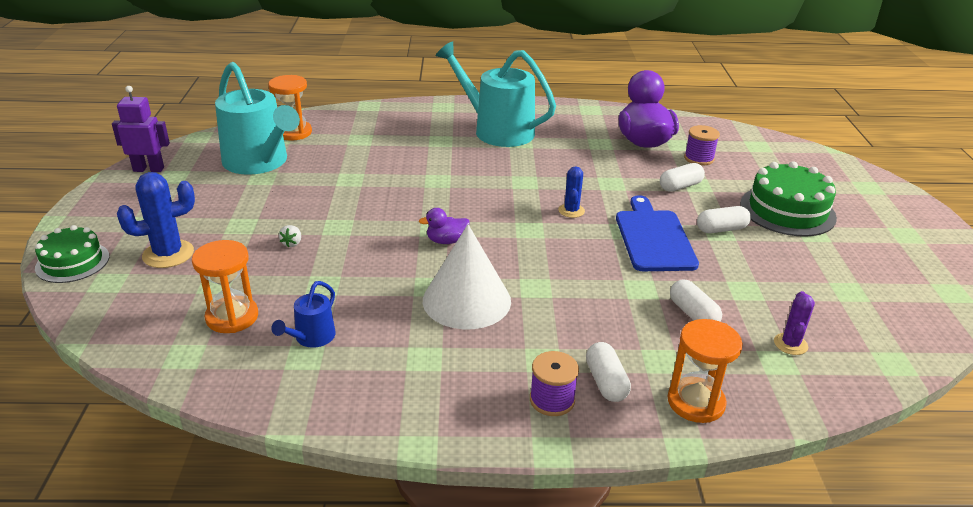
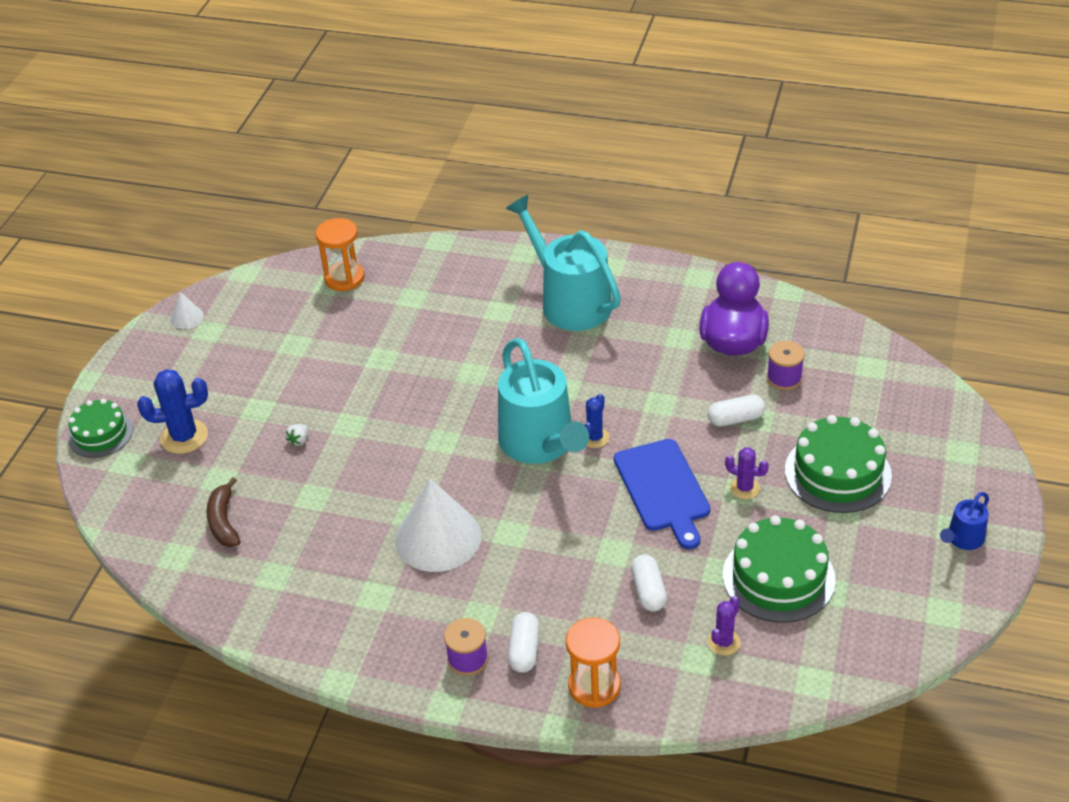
camera: 20 degrees right, 10 degrees up
(149, 169) = (187, 317): purple robot -> white cone
(232, 317) = (224, 521): orange hourglass -> brown banana
(259, 162) = (297, 321): turquoise watering can -> turquoise watering can (540, 443)
(312, 338) = (285, 556): blue watering can -> blue watering can (963, 539)
(446, 241) = (448, 460): purple duck -> none
(653, 238) = (663, 489): blue cutting board -> blue cutting board turned 150 degrees clockwise
(721, 229) = (744, 488): white capsule -> purple cactus
(798, 287) = (778, 577): none -> green cake

